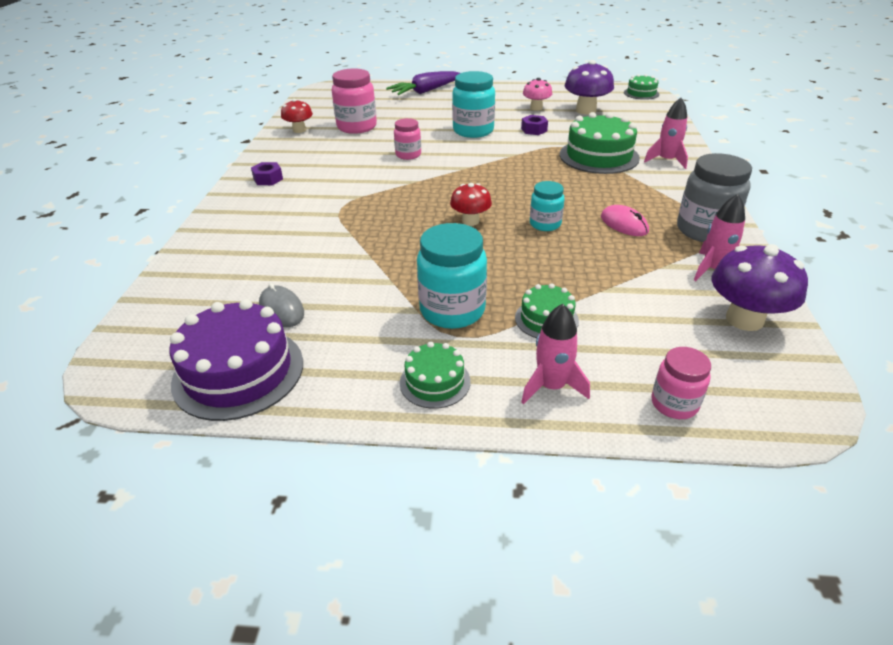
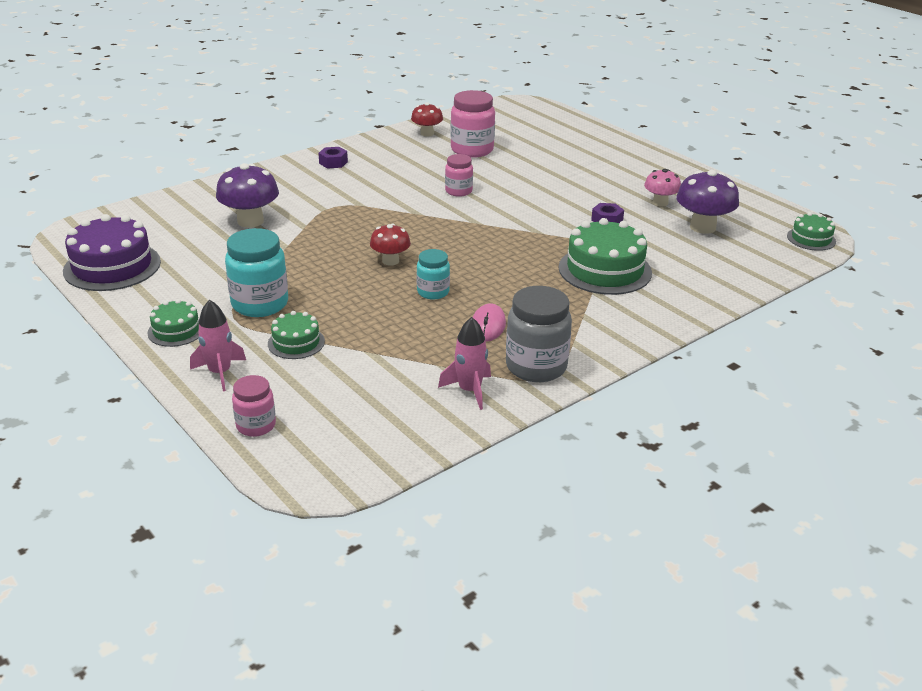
camera: 45 degrees right, 5 degrees down
(281, 309) = (185, 248): grey mouse -> none
(425, 91) = (598, 142): purple carrot -> none
(473, 131) = (553, 196): turquoise jar -> none
(666, 160) = (656, 305): pink rocket -> none
(744, 319) = (407, 426): purple mushroom -> purple mushroom (250, 221)

